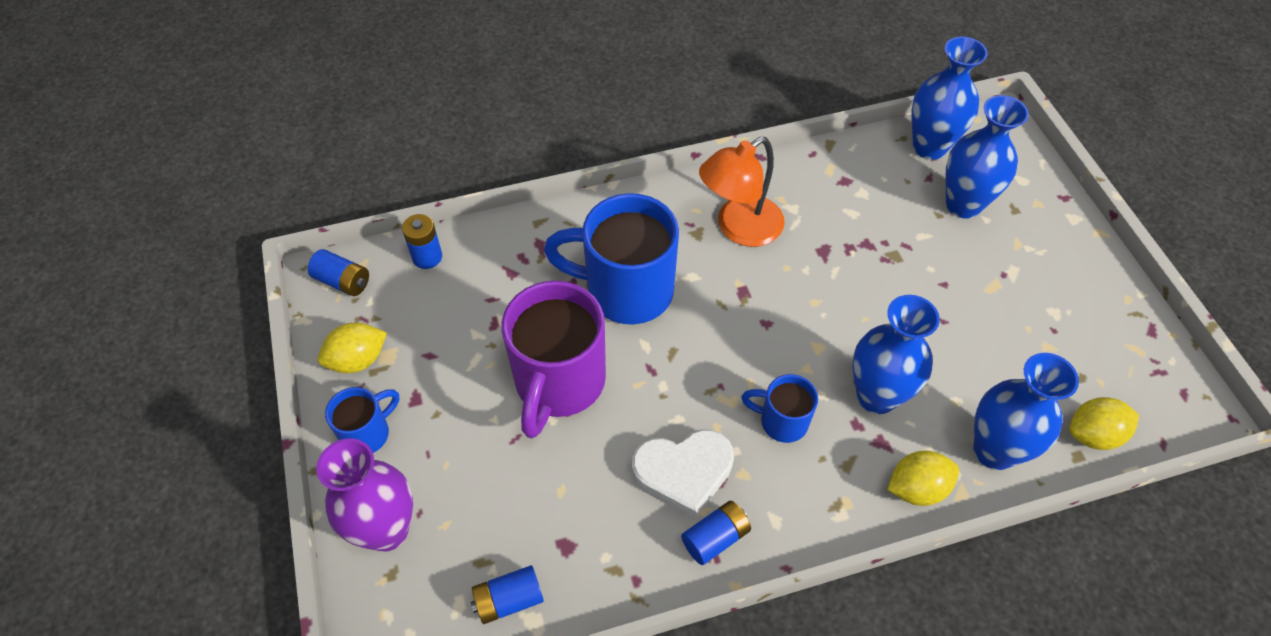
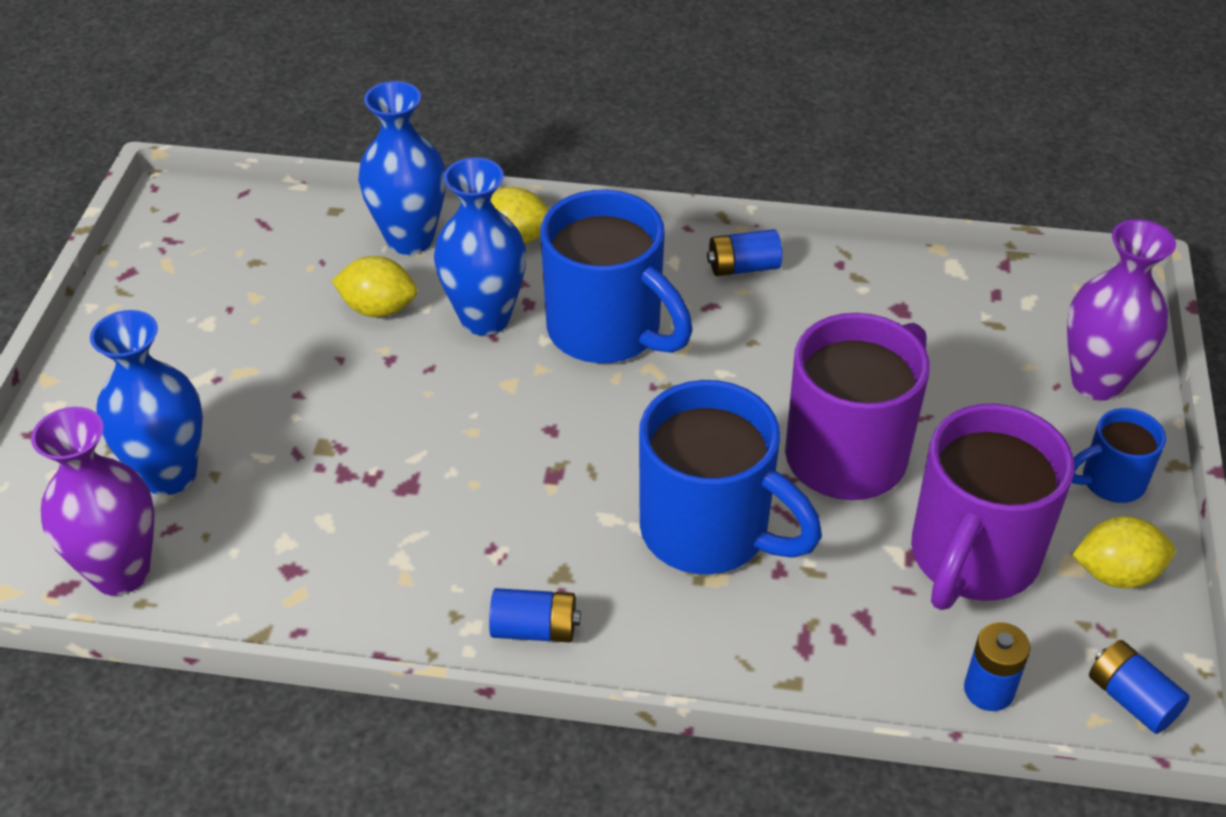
camera: 155 degrees left, 10 degrees down
(454, 335) = (972, 558): none -> purple mug
(509, 600) = (974, 289): blue battery -> blue battery (534, 629)
(683, 473) = (745, 325): white heart -> none
(739, 228) = (498, 558): orange lamp -> none
(782, 421) = (607, 331): blue mug -> blue mug, size x1.96
(929, 147) = (120, 572): blue vase -> purple vase
(1093, 435) = (300, 219): yellow lemon -> yellow lemon (378, 308)

